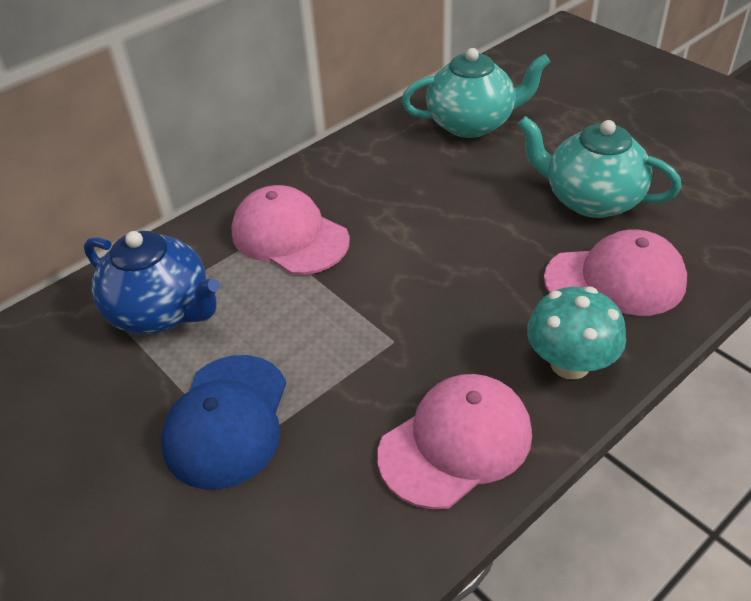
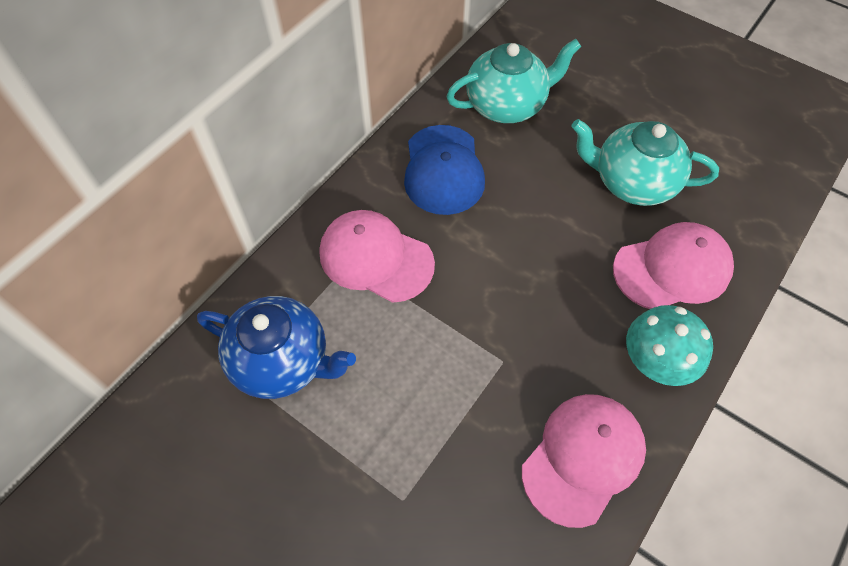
camera: 15 degrees left, 15 degrees up
(227, 420) = (382, 470): blue cap -> blue cap (443, 170)

